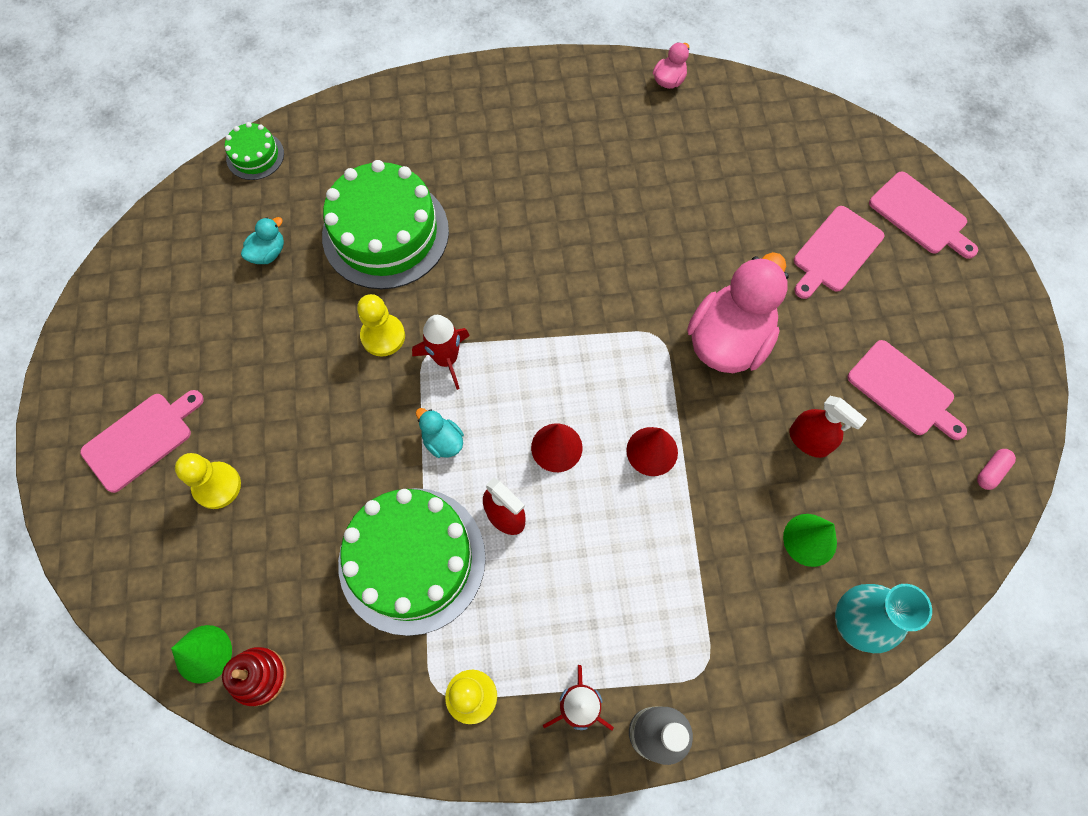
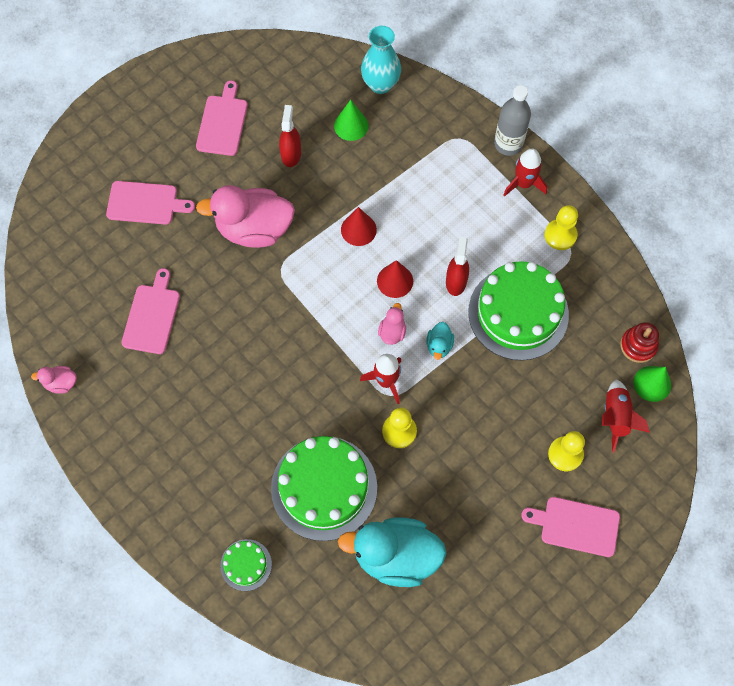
camera: 125 degrees left, 0 degrees up
(205, 576) = (616, 417): none -> red rocket
(255, 156) = (326, 635): green cake -> green cake (246, 565)
(268, 253) = (395, 556): turquoise duck -> turquoise duck, size x2.28
(497, 402) = (392, 332): none -> pink duck
(921, 215) = (82, 169): pink cutting board -> pink cutting board (152, 316)
(991, 471) = (244, 60): pink capsule -> none

